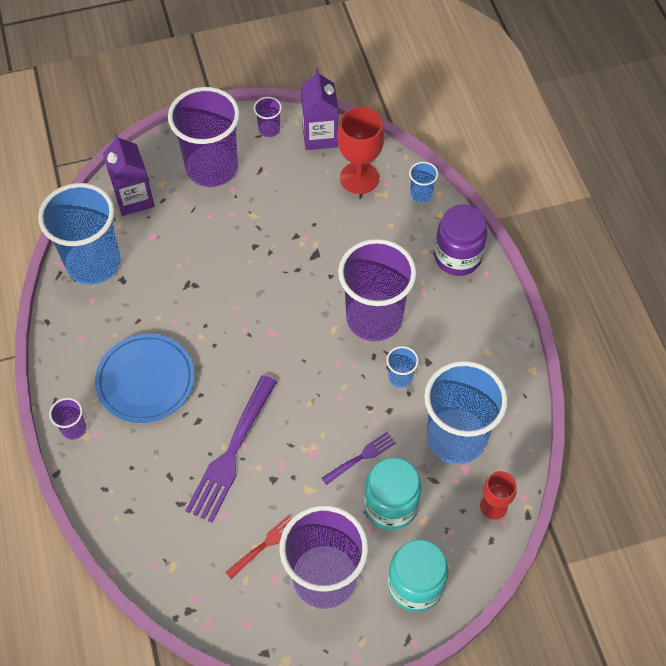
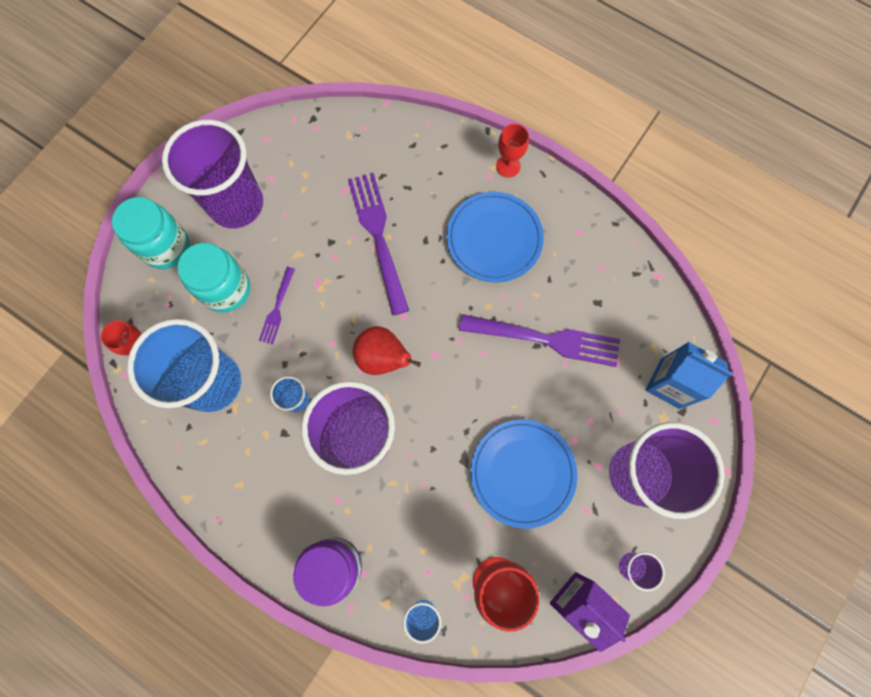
camera: 140 degrees right, 15 degrees up
(74, 429) = (508, 166): purple cup -> red goblet
(93, 263) = (635, 298): blue cup -> none
(134, 198) = (670, 383): purple carton -> blue carton
(184, 283) = (546, 339): none -> purple fork
(265, 544) = (297, 194): red fork -> none
(284, 220) = (522, 473): none -> blue plate
(311, 358) = (383, 358): none -> red pear

